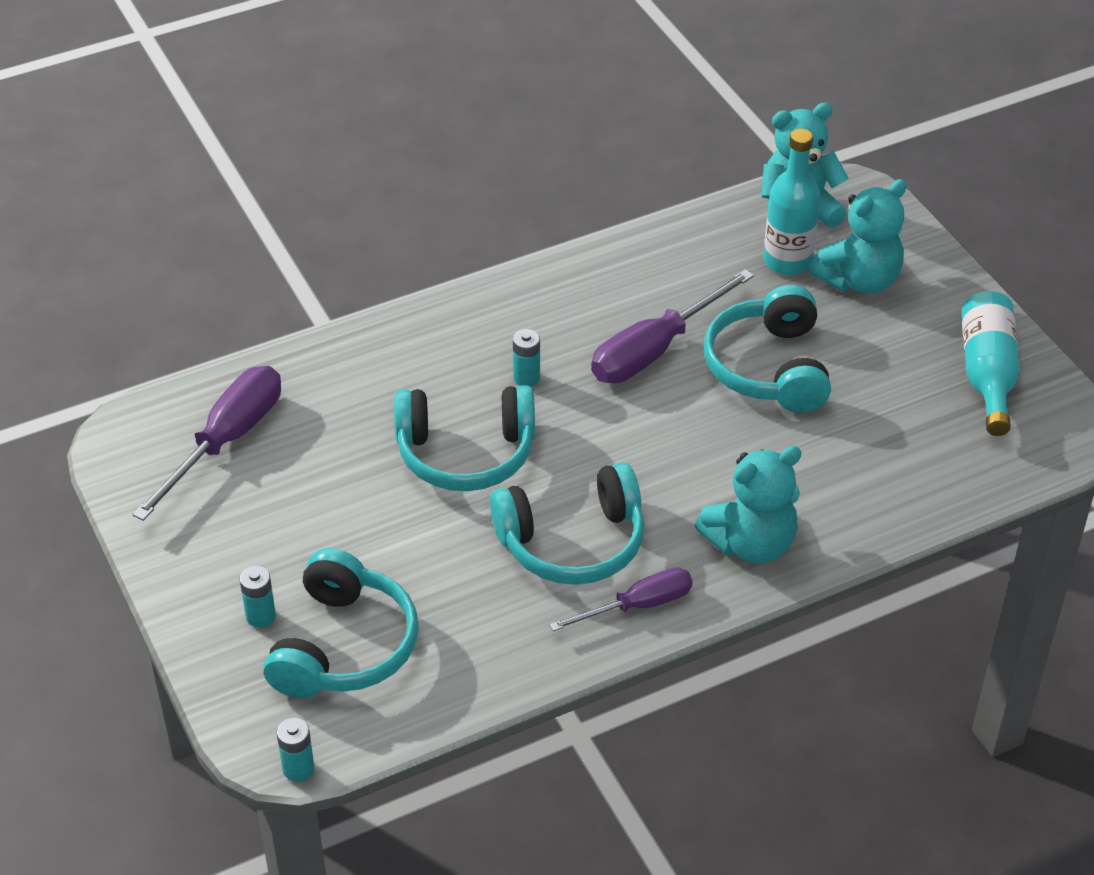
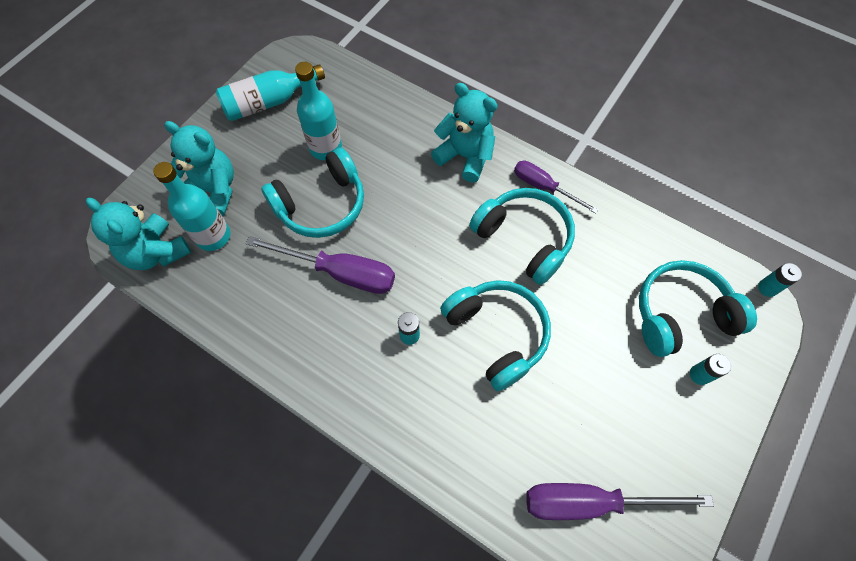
camera: 120 degrees left, 20 degrees up
(863, 403) = (325, 148): none -> turquoise bottle

